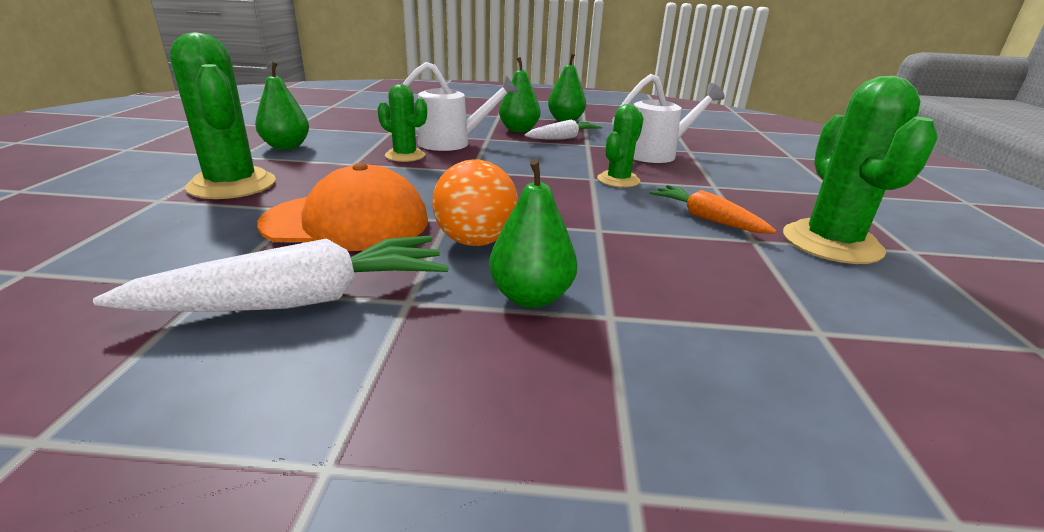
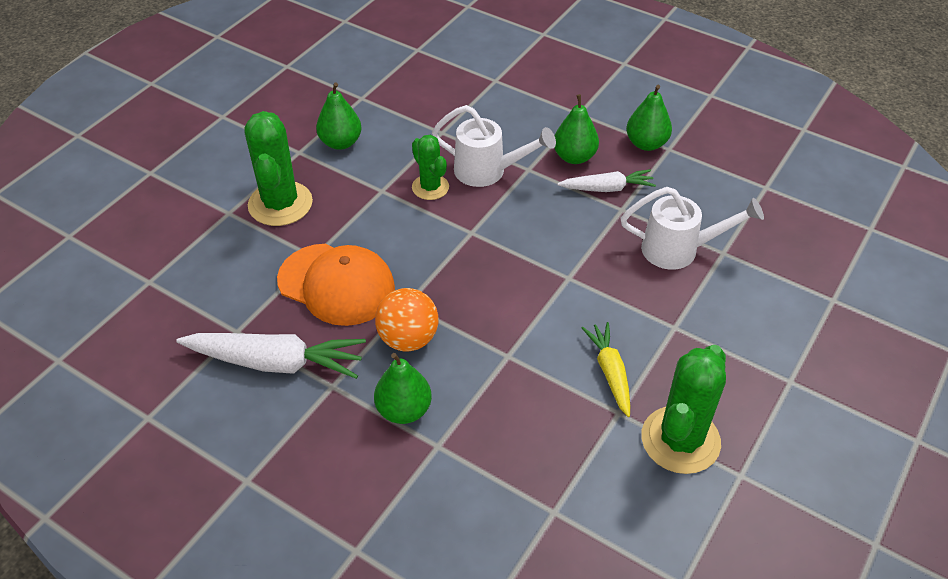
camera: 30 degrees right, 20 degrees up
(618, 180) = (590, 288): green cactus -> none
(707, 219) = (610, 373): orange carrot -> yellow carrot

